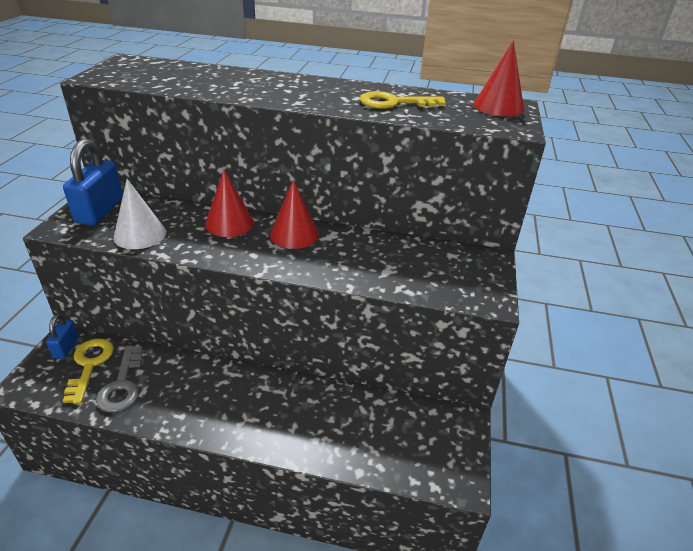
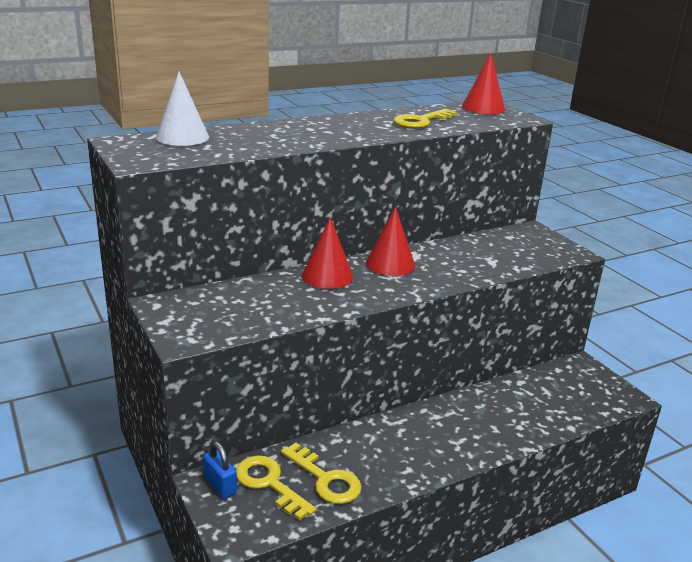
camera: 40 degrees left, 10 degrees down
(100, 211) = (193, 312): blue padlock -> none
(122, 385) = (325, 479): grey key -> yellow key
(140, 234) = (272, 313): white cone -> white cone (182, 137)

